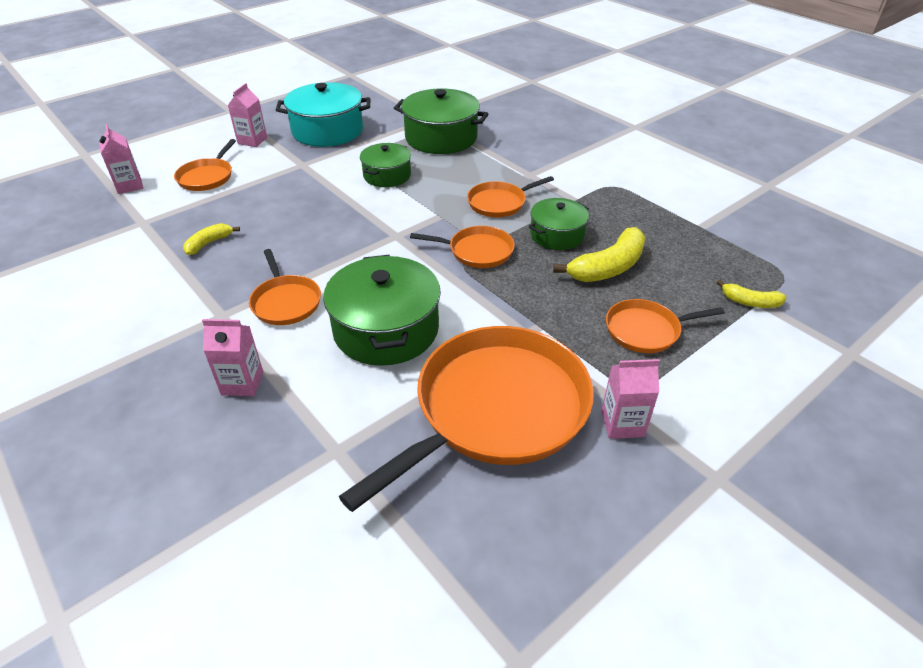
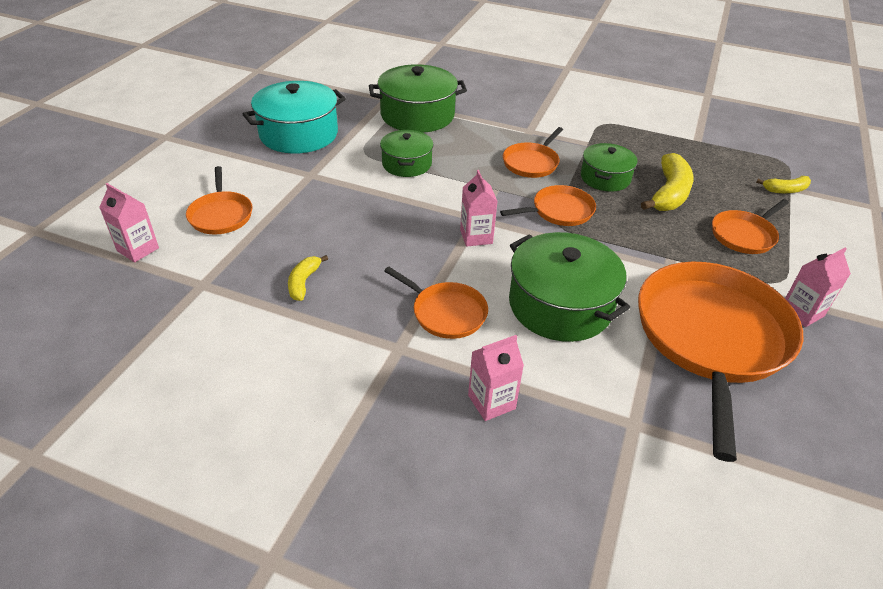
camera: 30 degrees left, 0 degrees up
(252, 141) = (228, 163): pink carton -> pink carton (476, 236)

